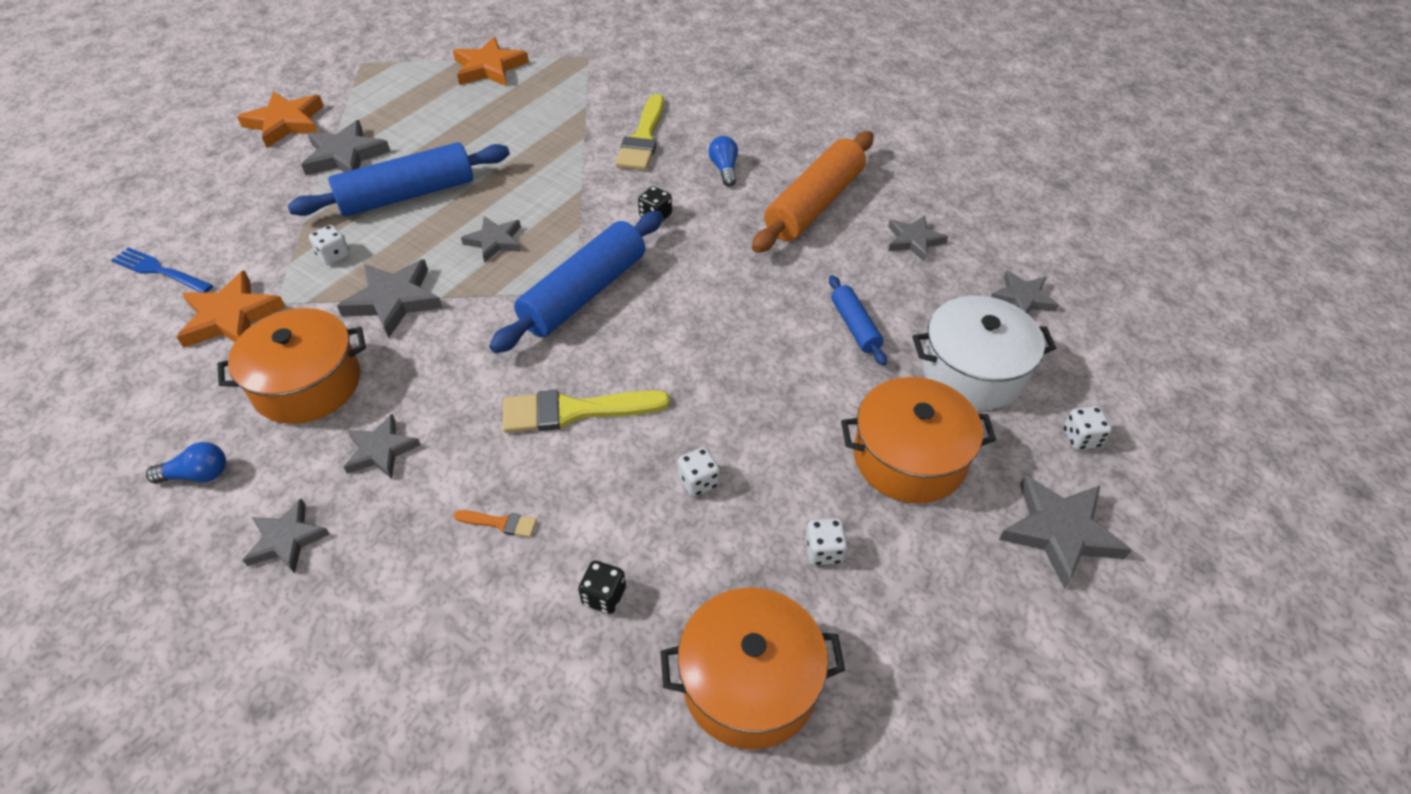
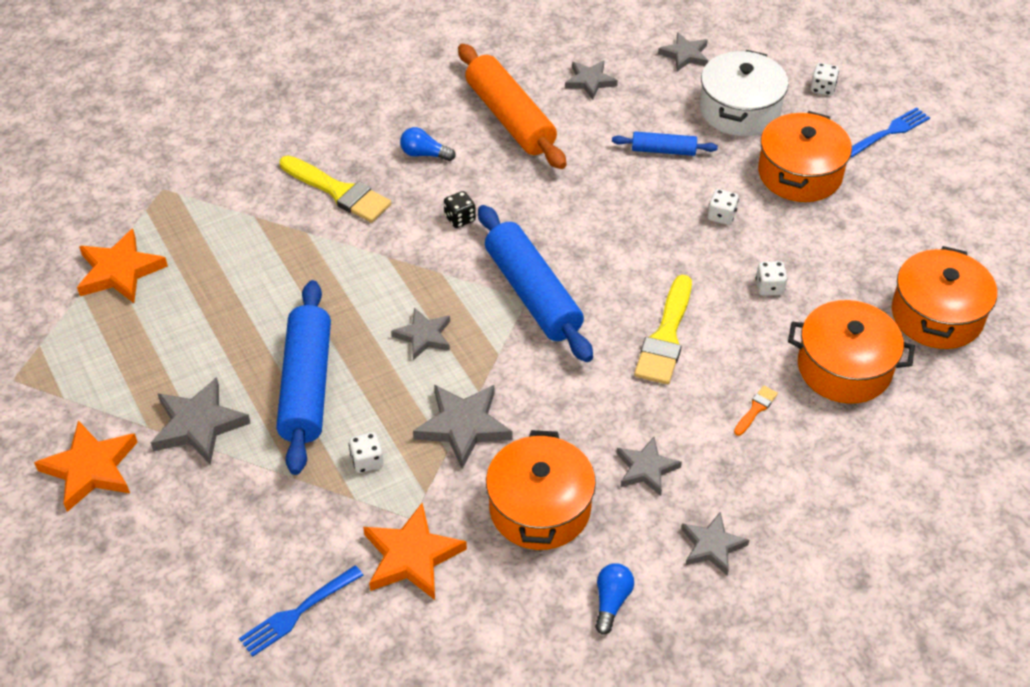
camera: 65 degrees left, 0 degrees up
(604, 596) = (844, 367): black dice -> orange pot
(824, 551) = (856, 245): white dice -> white dice (721, 216)
(1060, 532) = (889, 132): grey star -> blue fork

